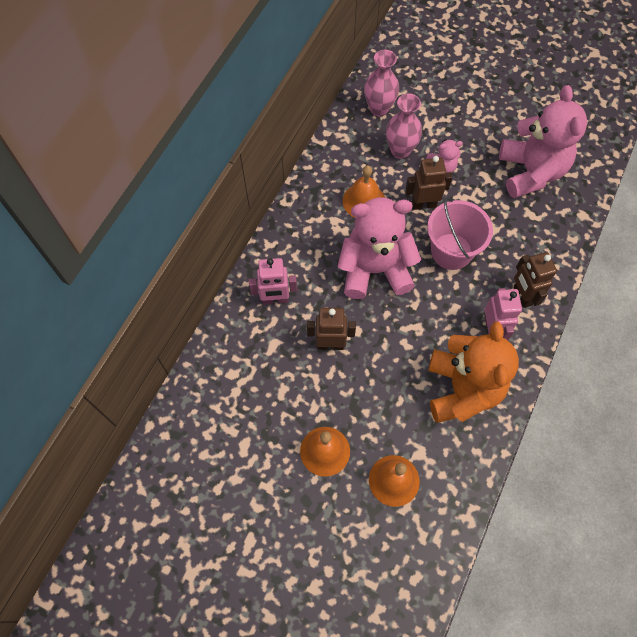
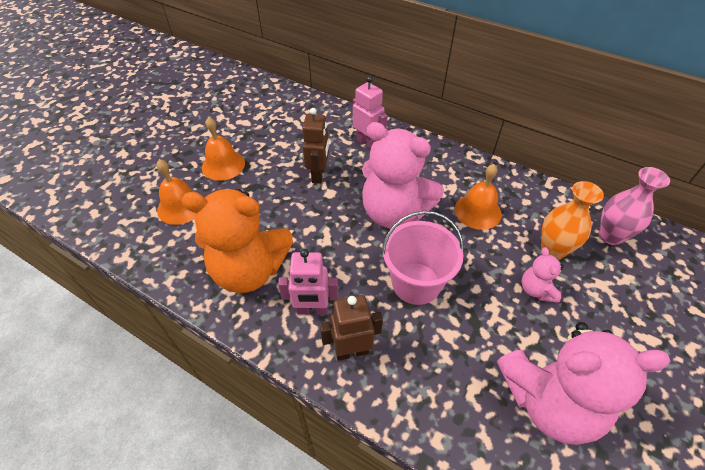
camera: 95 degrees right, 15 degrees down
(275, 299) = (367, 143): pink robot -> pink robot turned 135 degrees clockwise
(374, 270) = (394, 212): pink teddy bear -> pink teddy bear turned 120 degrees clockwise
(400, 150) = (553, 250): pink vase -> orange vase
(423, 204) = (479, 264): brown robot -> none

